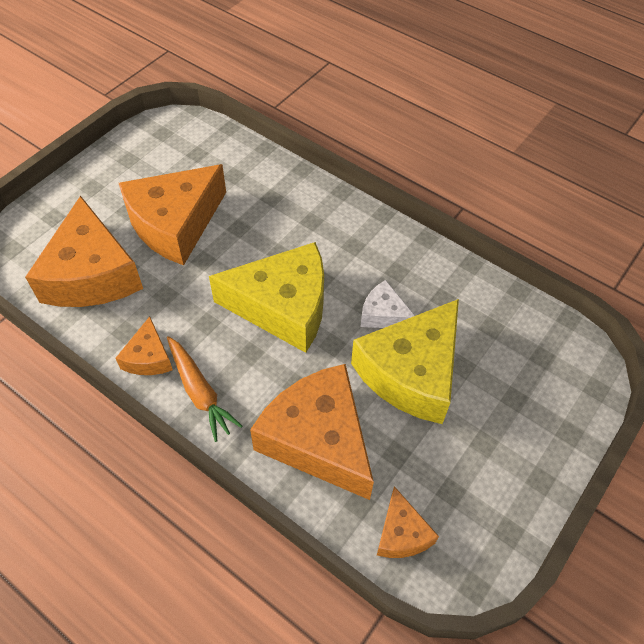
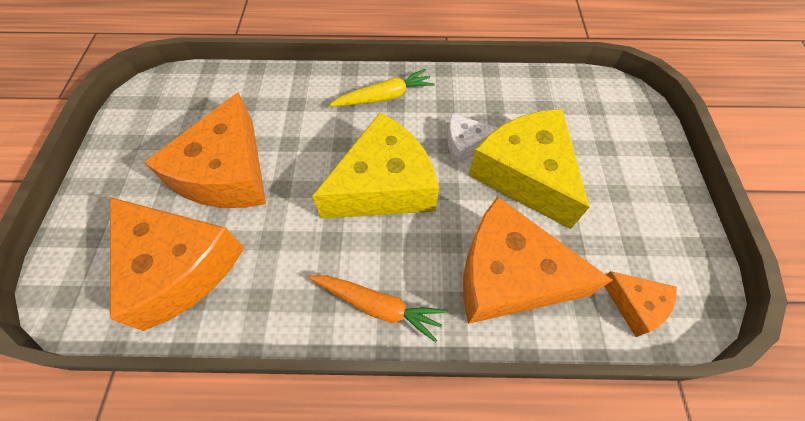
camera: 35 degrees left, 5 degrees up
(148, 357) = (303, 308): orange cheese -> none
(350, 233) = (384, 97): none -> yellow carrot
(411, 372) = (525, 174): yellow cheese -> yellow cheese turned 150 degrees clockwise

